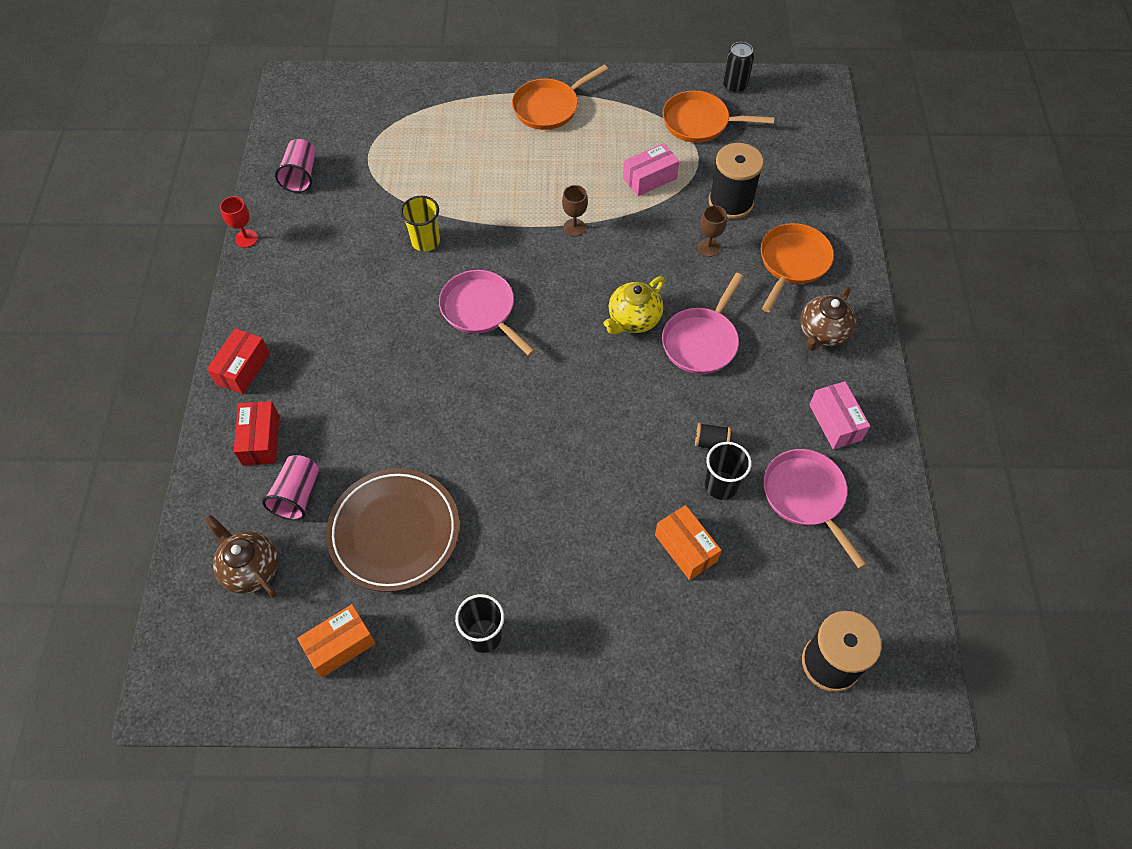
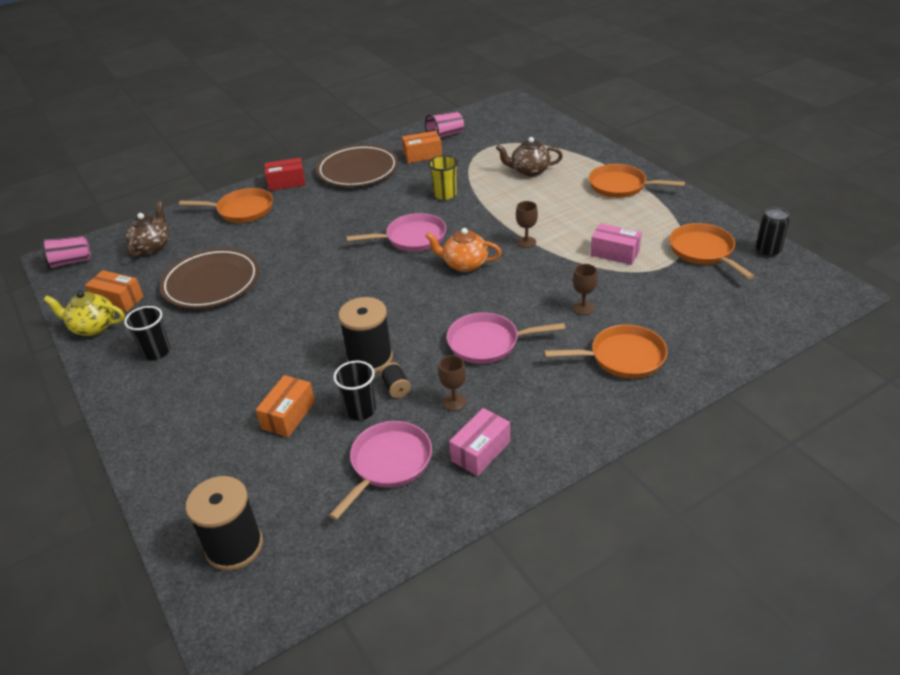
camera: 60 degrees right, 20 degrees down
(246, 238) = (379, 142): red goblet -> none
(261, 440) = (242, 210): red box -> orange pan
(291, 289) = (358, 170): none -> brown plate
(297, 495) = (213, 238): pink cup -> pink cup (71, 262)
(322, 217) = (422, 155): none -> orange box
(481, 310) = (412, 238): pink pan -> pink pan turned 60 degrees clockwise
(567, 293) = (464, 264): none -> orange teapot
(633, 319) = (473, 302): yellow teapot -> yellow teapot (93, 327)
(730, 202) = (643, 299): black spool -> black spool (370, 358)
(762, 408) = (454, 402): none -> brown goblet
(823, 333) = (568, 405): brown teapot -> brown teapot (529, 171)

